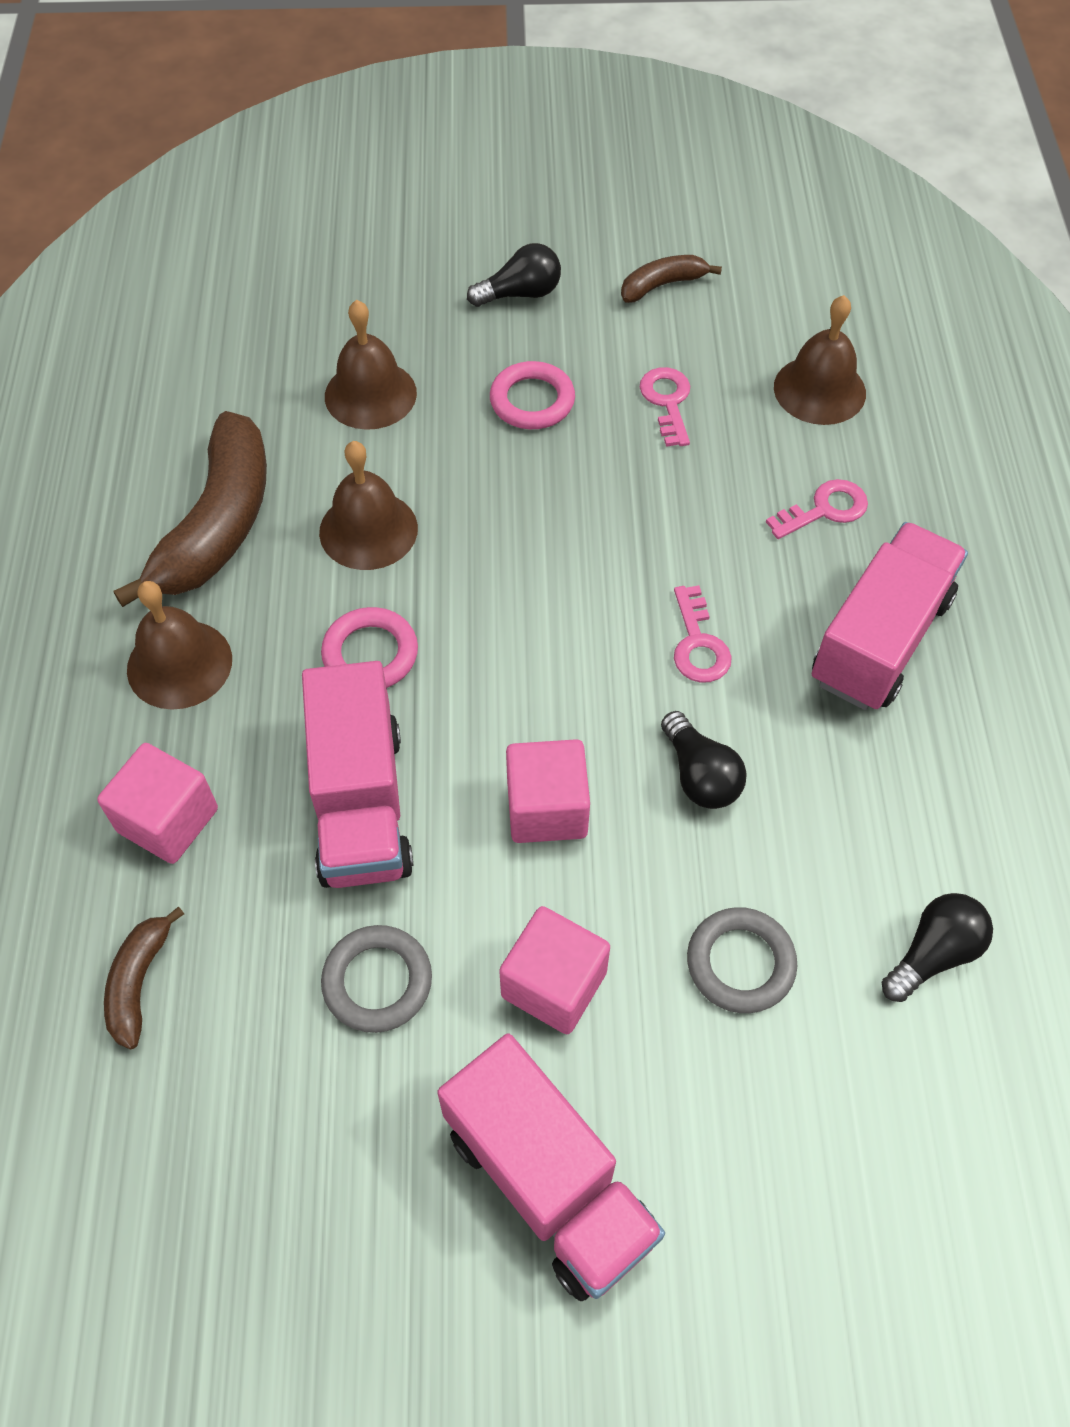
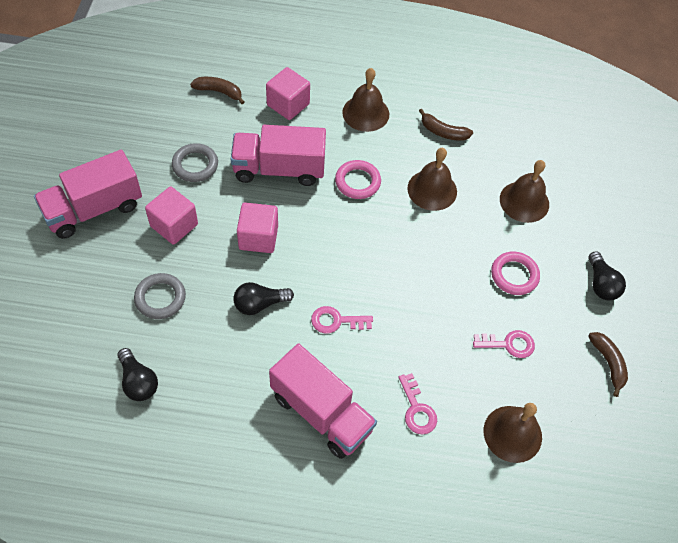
camera: 95 degrees right, 0 degrees up
(218, 525) = (443, 132): brown banana -> brown banana, size x0.49

